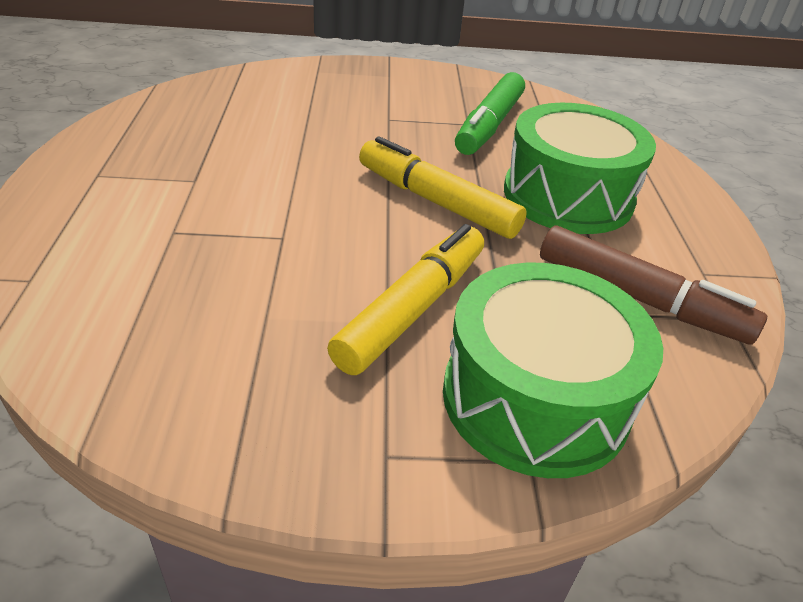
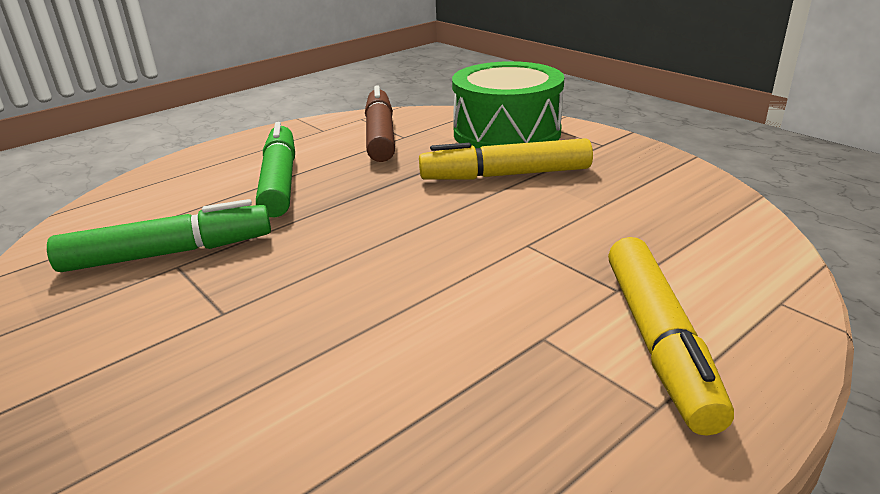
camera: 125 degrees left, 10 degrees down
(436, 201) = (370, 216): yellow marker -> yellow marker (658, 341)
(568, 196) = (280, 181): green drum -> green marker

